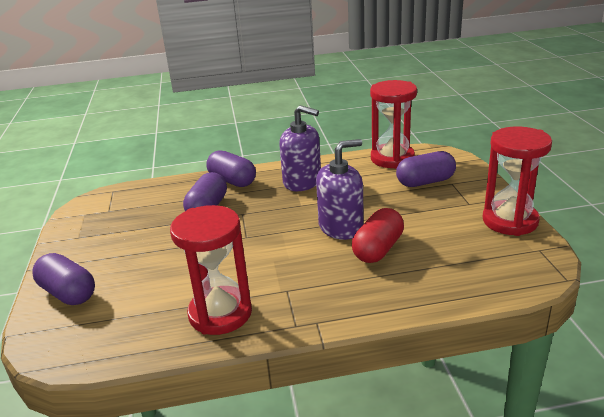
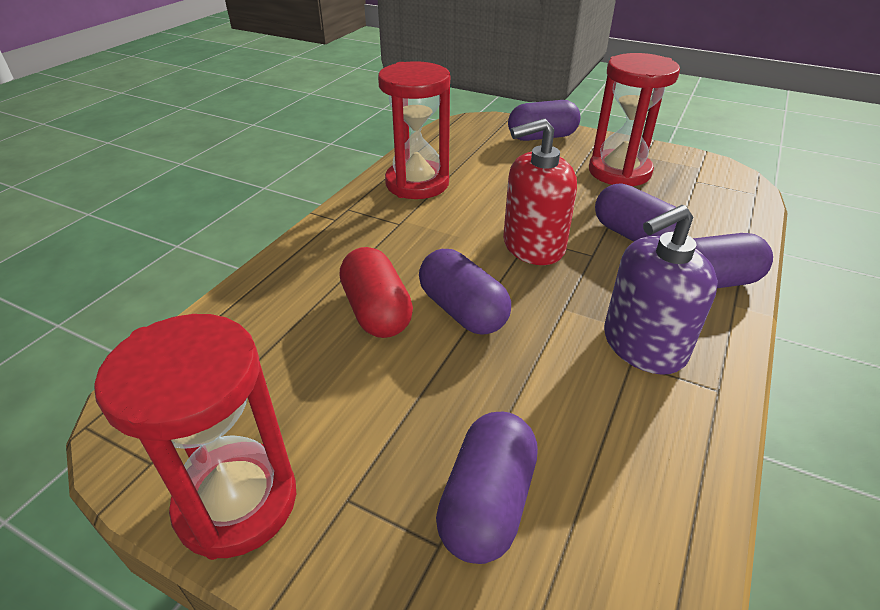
camera: 125 degrees right, 10 degrees up
(254, 232) = (533, 246): none -> red soap dispenser
(341, 227) = (462, 311): purple soap dispenser -> purple capsule
(392, 159) = (647, 535): red hourglass -> red hourglass (619, 172)

